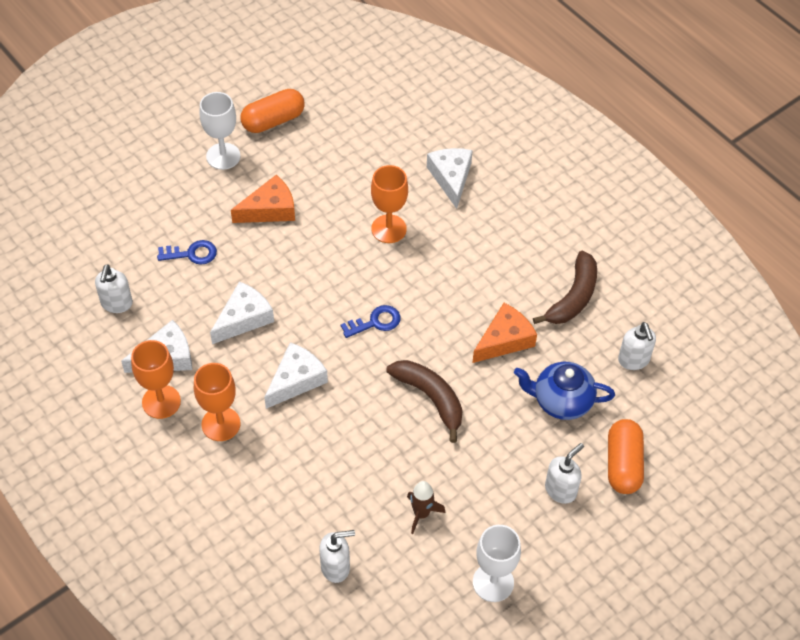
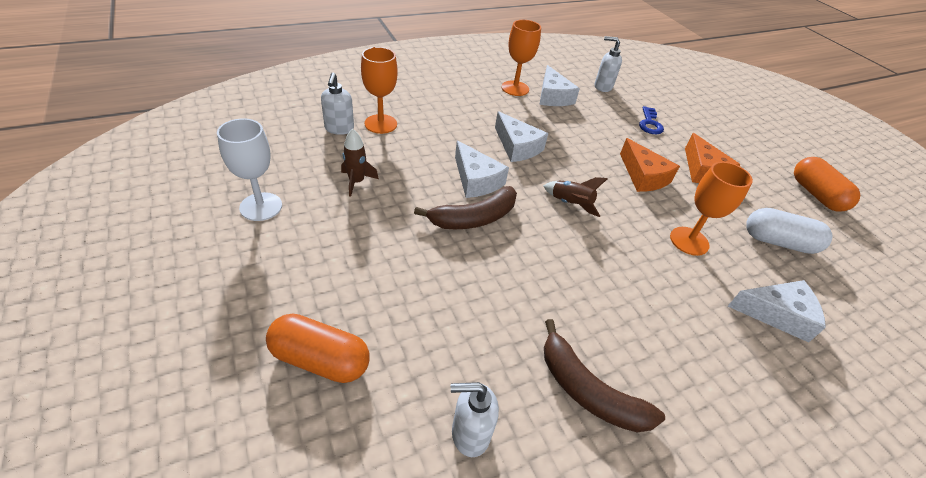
camera: 100 degrees right, 10 degrees down
(221, 424) = (488, 107): orange goblet -> orange goblet (380, 124)
(223, 156) = (760, 158): white goblet -> none
(244, 318) = (583, 134): white cheese -> white cheese (476, 180)
(361, 163) = (778, 242): none -> white capsule
(375, 322) = (570, 204): blue key -> brown rocket
(504, 340) = (532, 296): orange cheese -> orange cheese (643, 176)
(561, 401) = (433, 324): blue teapot -> none
(561, 490) = (322, 286): white soap dispenser -> none

